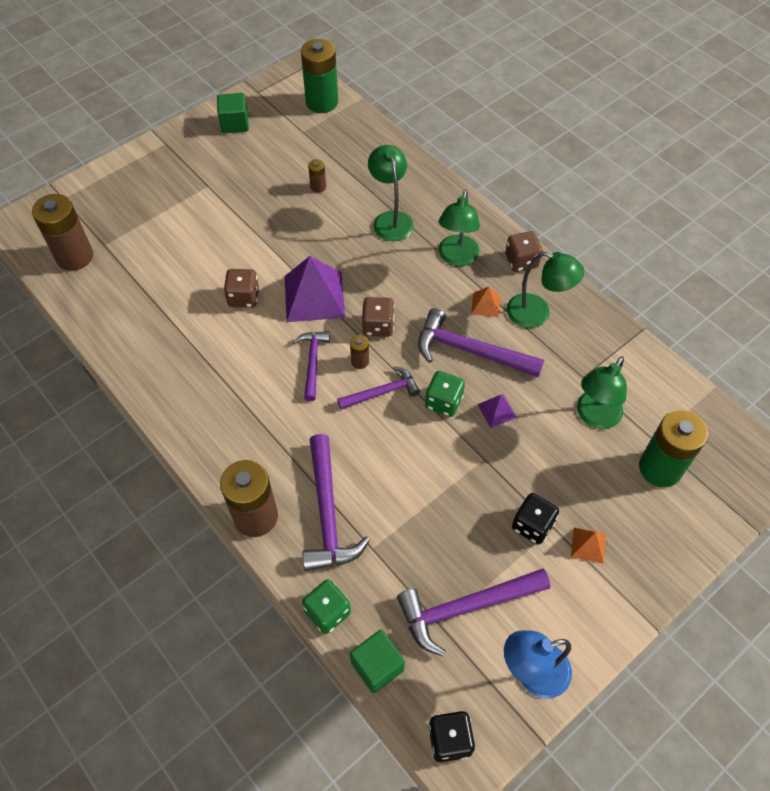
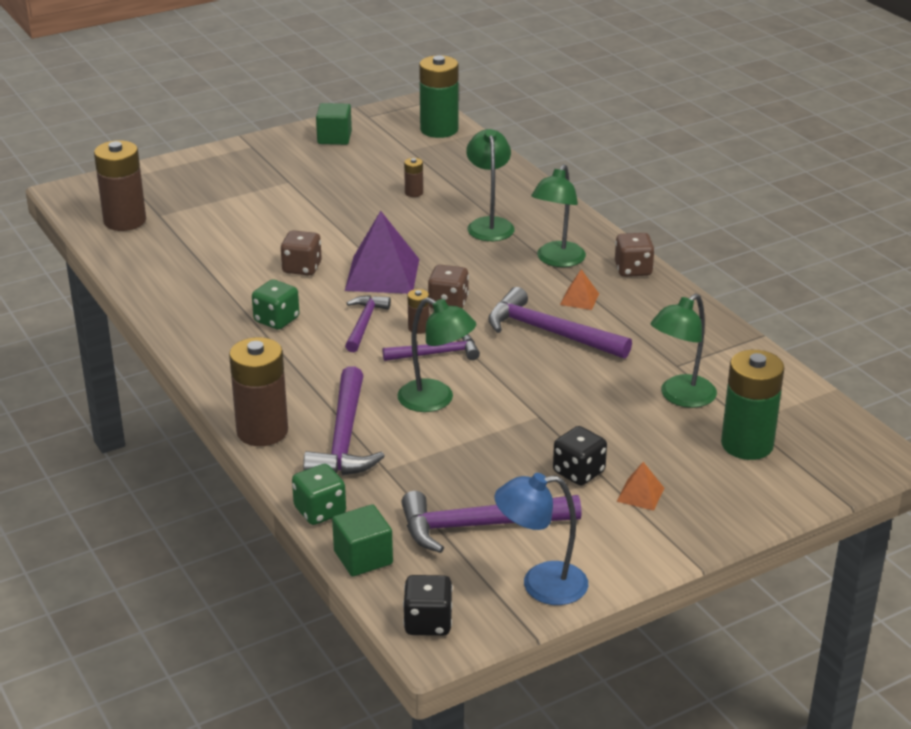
camera: 10 degrees right, 25 degrees down
(443, 402) = (505, 368): green dice -> green dice (276, 320)
(497, 411) = (566, 381): purple pyramid -> none
(537, 314) = (638, 312): green lamp -> green lamp (436, 400)

